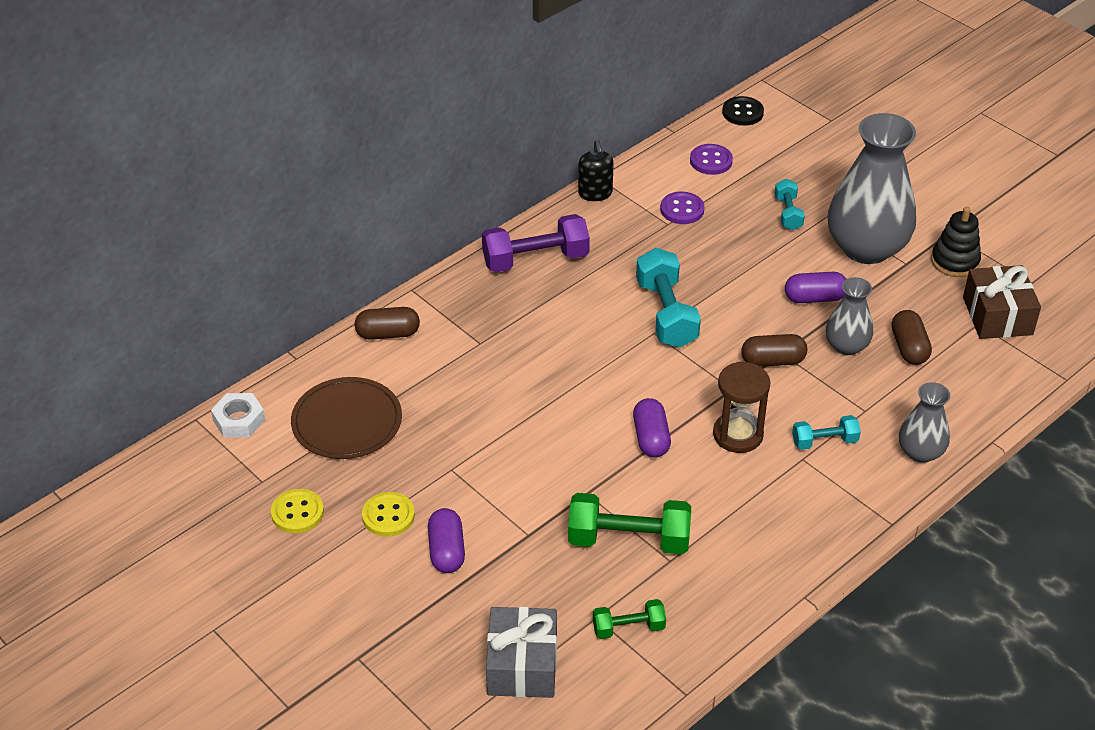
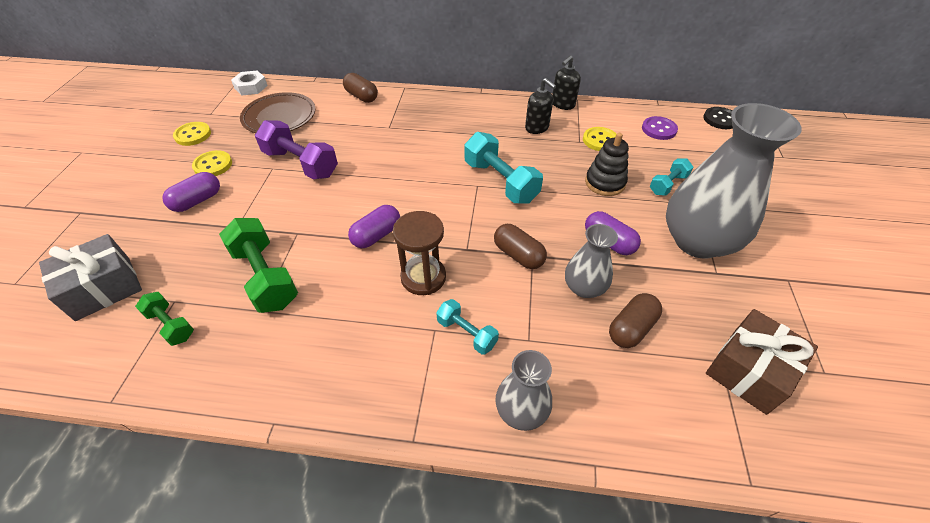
camera: 50 degrees right, 5 degrees up
(535, 259) = (480, 112): purple dumbbell -> purple dumbbell (301, 163)
(612, 237) = (537, 128): none -> black soap dispenser
(666, 314) = (500, 182): turquoise dumbbell -> turquoise dumbbell turned 75 degrees counterclockwise
(682, 209) = (600, 140): purple button -> yellow button
(955, 261) = (764, 302): black stacking toy -> black stacking toy (605, 183)

